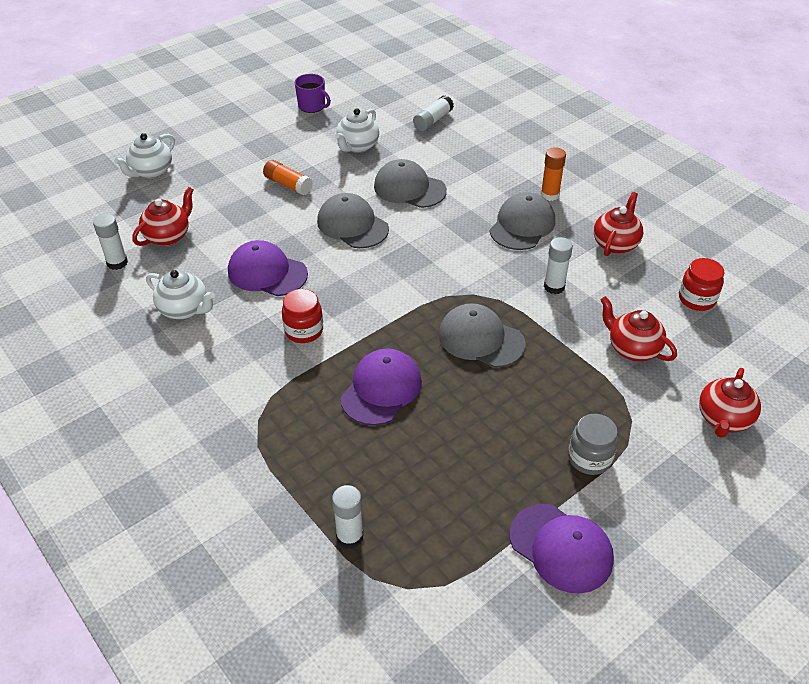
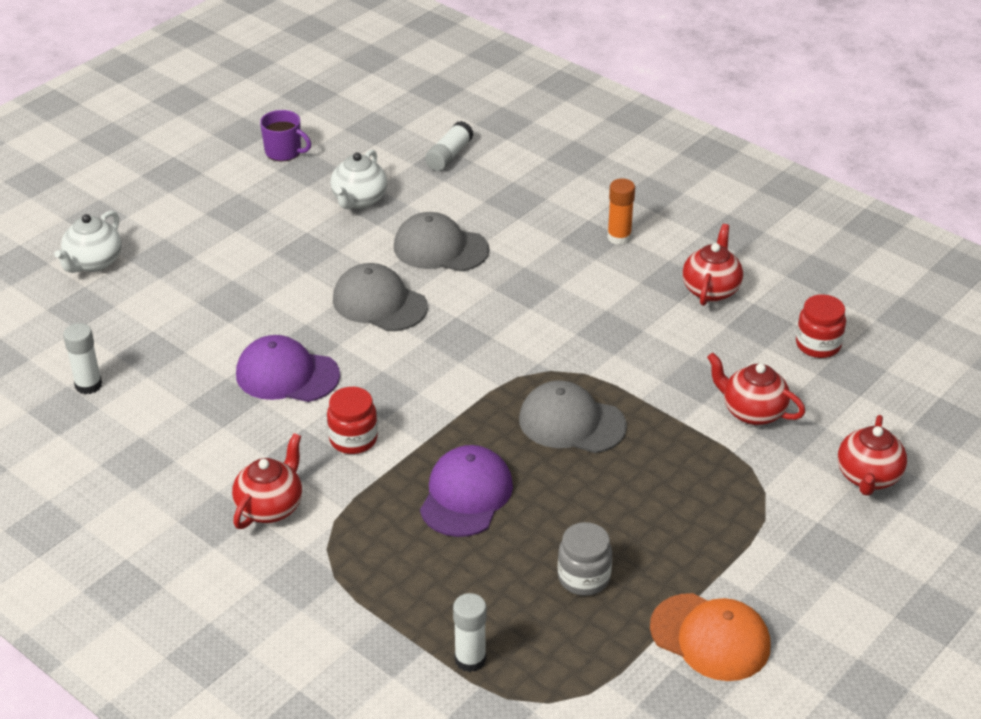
camera: 10 degrees left, 5 degrees down
(168, 236) = (144, 344): red teapot -> red teapot (270, 507)
(184, 309) = (195, 432): white teapot -> none
(288, 185) = (282, 260): orange glue stick -> none
(522, 225) = (592, 279): grey cap -> none
(554, 287) = (646, 350): white glue stick -> none
(561, 548) = (710, 637): purple cap -> orange cap
(589, 458) = (724, 539): grey jar -> grey jar (584, 578)

